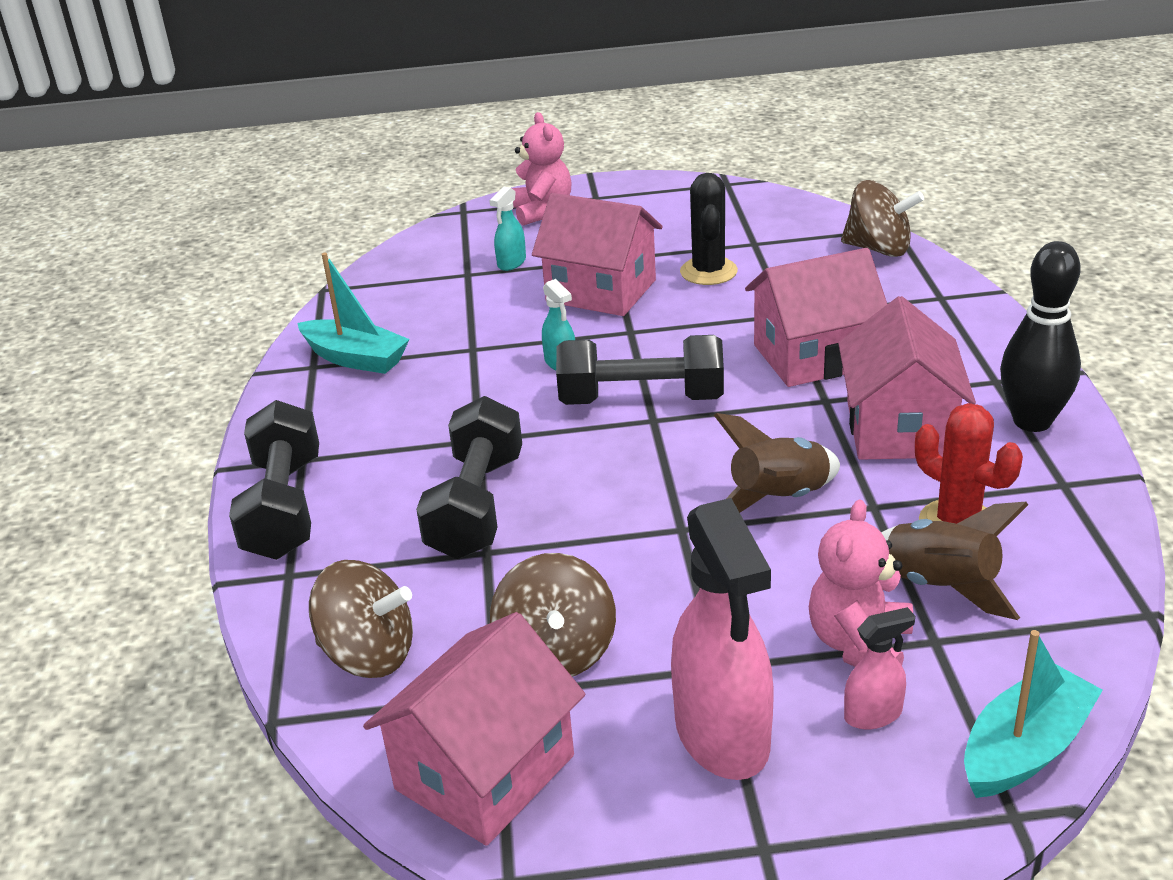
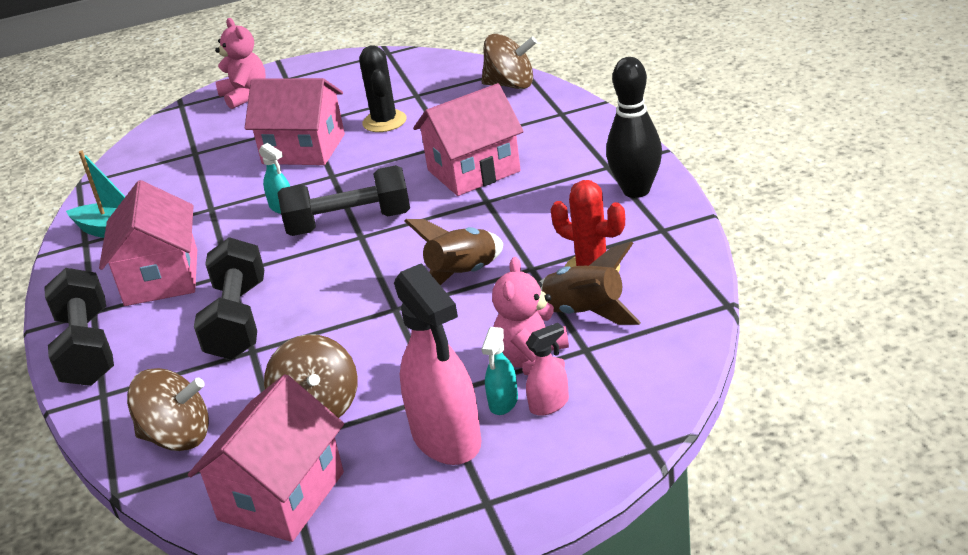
camera: 10 degrees left, 0 degrees up
(511, 263) = (228, 139): turquoise spray bottle -> turquoise spray bottle (503, 402)
(899, 428) = (542, 211): pink house -> pink house (161, 277)
(1025, 749) = (654, 406): turquoise boat -> none

